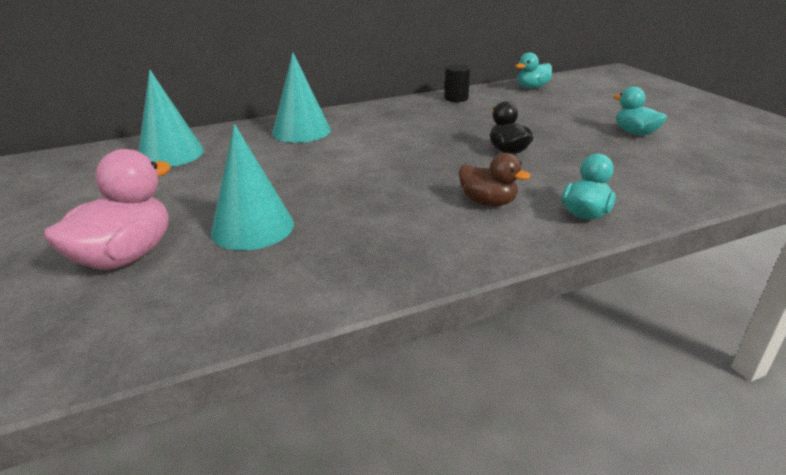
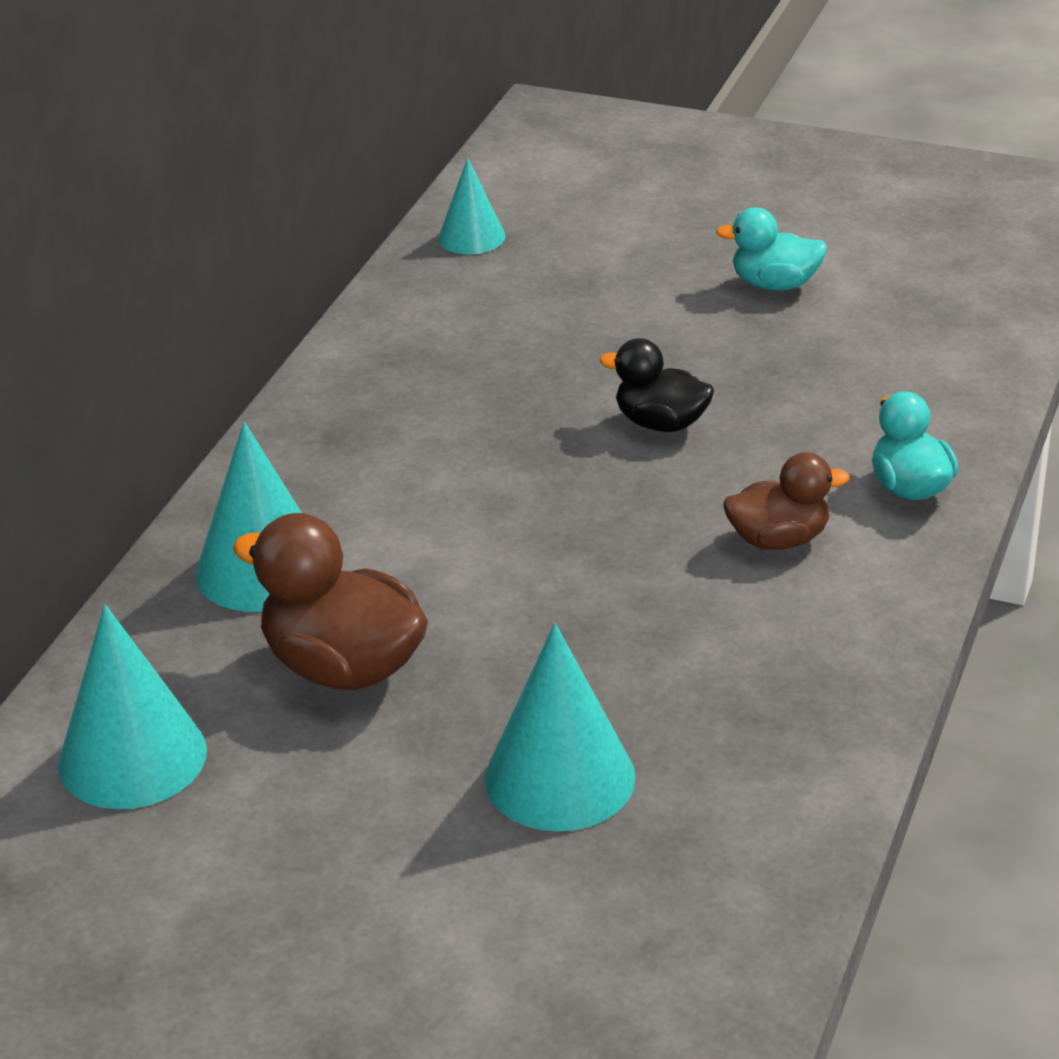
camera: 45 degrees left, 5 degrees up
(125, 256) = (483, 932): pink duck -> none
(266, 162) = (343, 667): none -> brown duck
(456, 98) = (388, 336): black cylinder -> none
(532, 87) = (471, 237): turquoise duck -> turquoise cone

